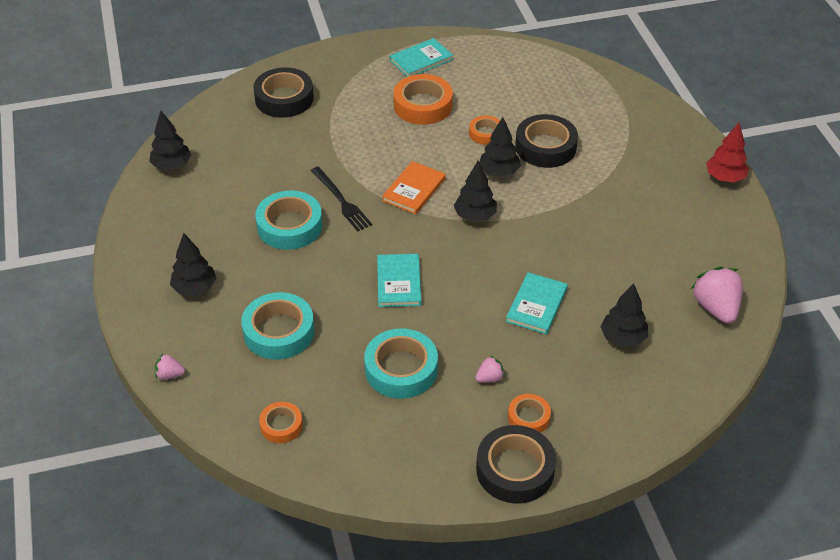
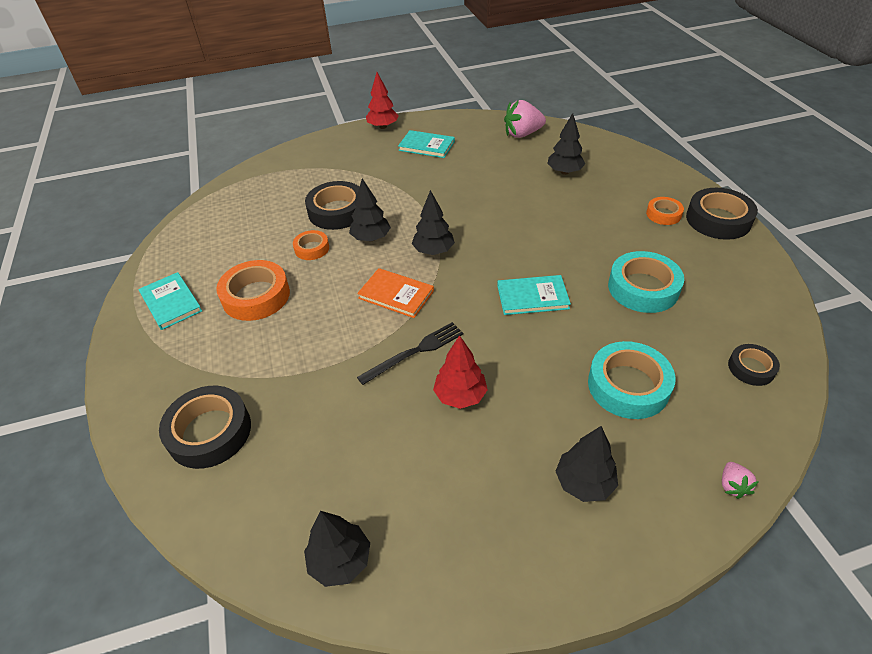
camera: 90 degrees left, 0 degrees up
(281, 425) = (751, 368): orange tape -> black tape
(289, 226) = (460, 396): turquoise tape -> red tree
(489, 378) = (631, 235): pink strawberry -> none
(536, 305) = (541, 213): turquoise book -> turquoise book (426, 146)

